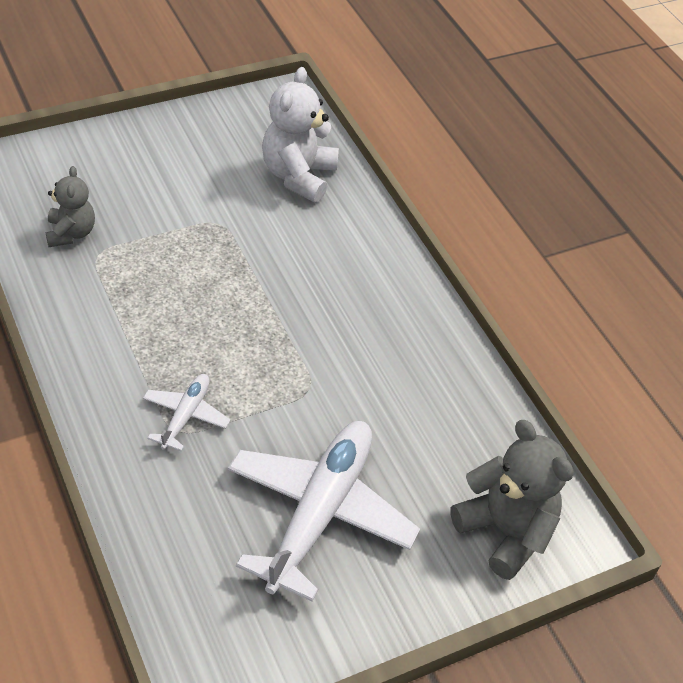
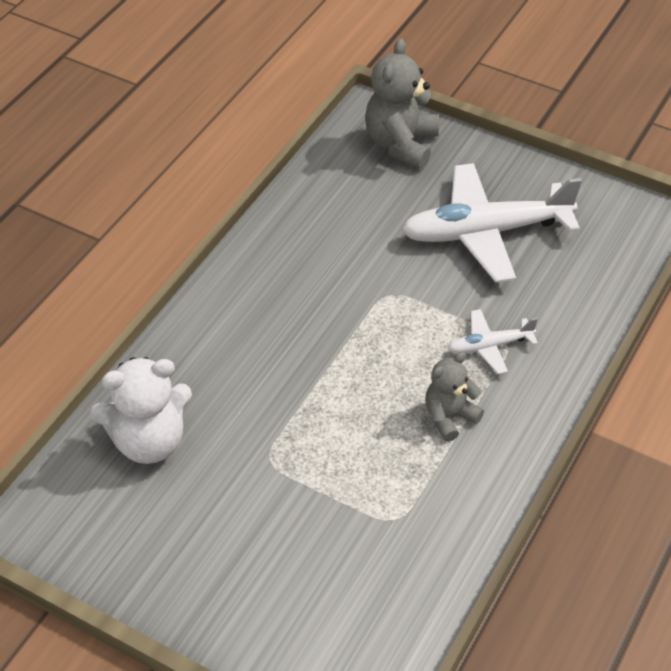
camera: 120 degrees left, 0 degrees up
(71, 233) = (391, 559): grey teddy bear -> grey teddy bear (449, 417)

